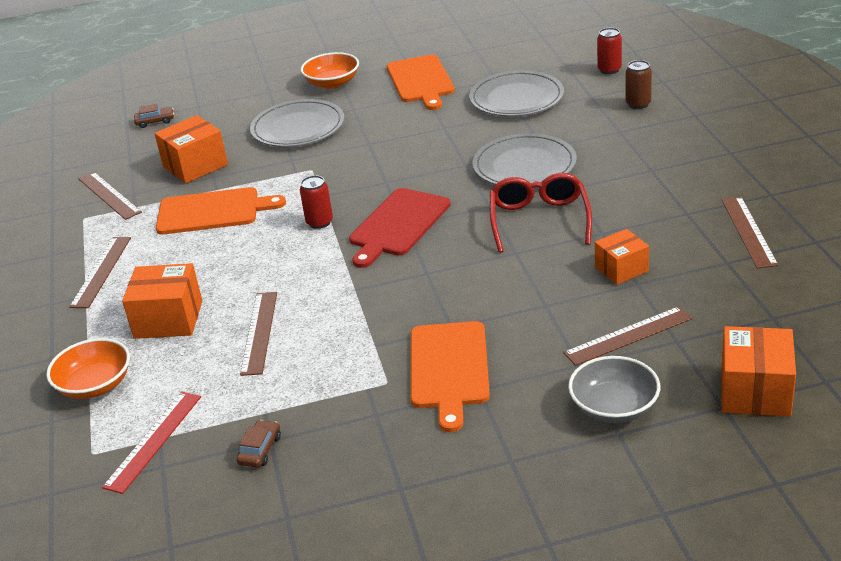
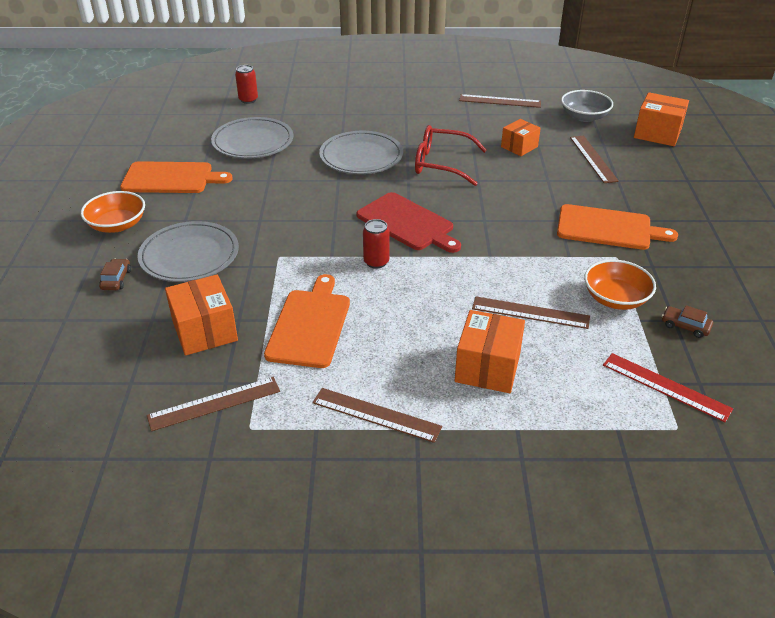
camera: 80 degrees left, 5 degrees up
(95, 385) = (577, 424): orange bowl -> orange bowl (615, 298)
(155, 121) = (66, 356): brown car -> brown car (116, 279)
(614, 407) = (663, 177): grey bowl -> grey bowl (584, 117)
(621, 269) = (519, 147): orange box -> orange box turned 60 degrees clockwise
(638, 104) = (311, 100): brown can -> none

